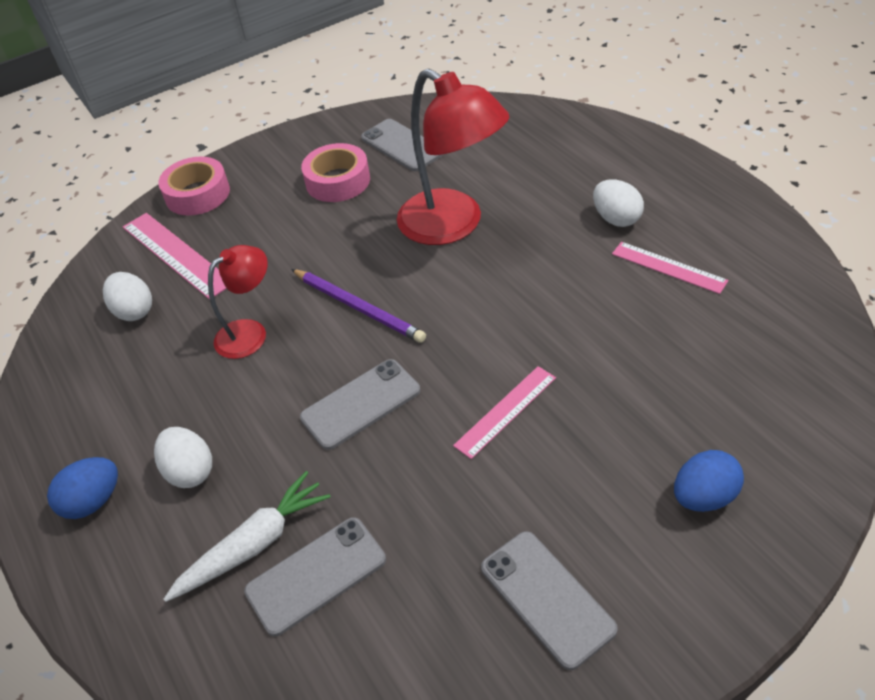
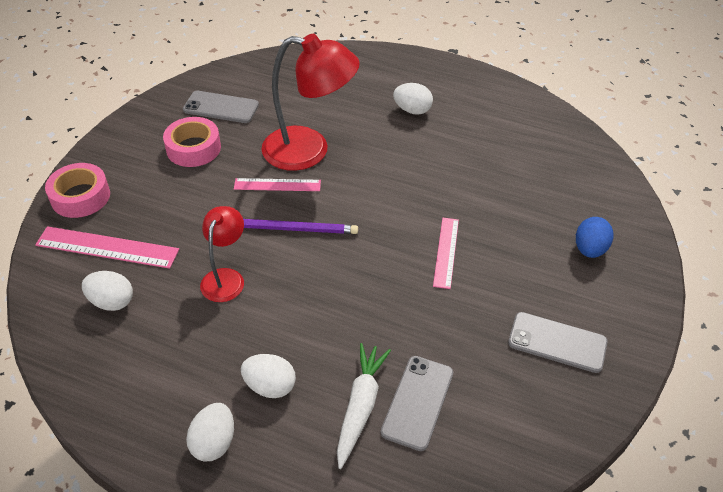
camera: 40 degrees left, 0 degrees up
(93, 501) = (214, 442): blue egg -> white egg
(361, 404) = (351, 288): grey phone -> none
(668, 267) = (467, 129): pink ruler -> pink ruler (277, 185)

